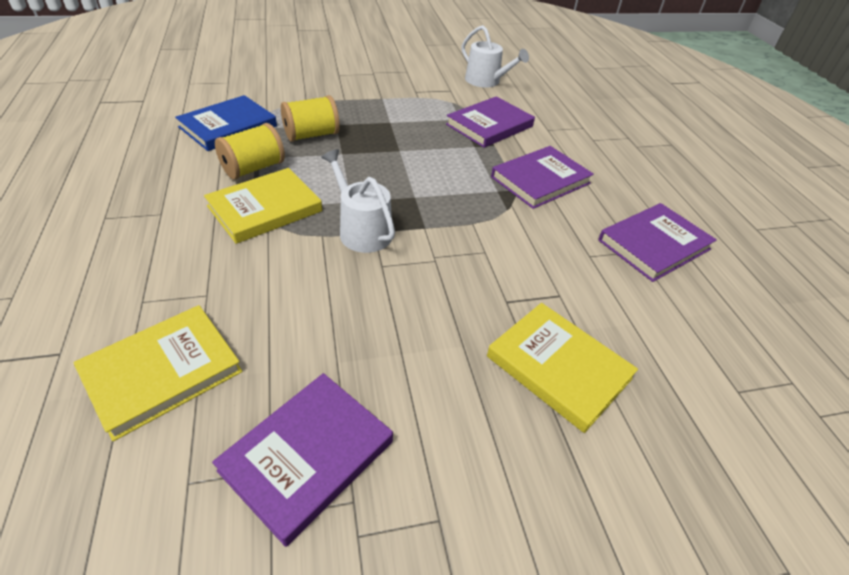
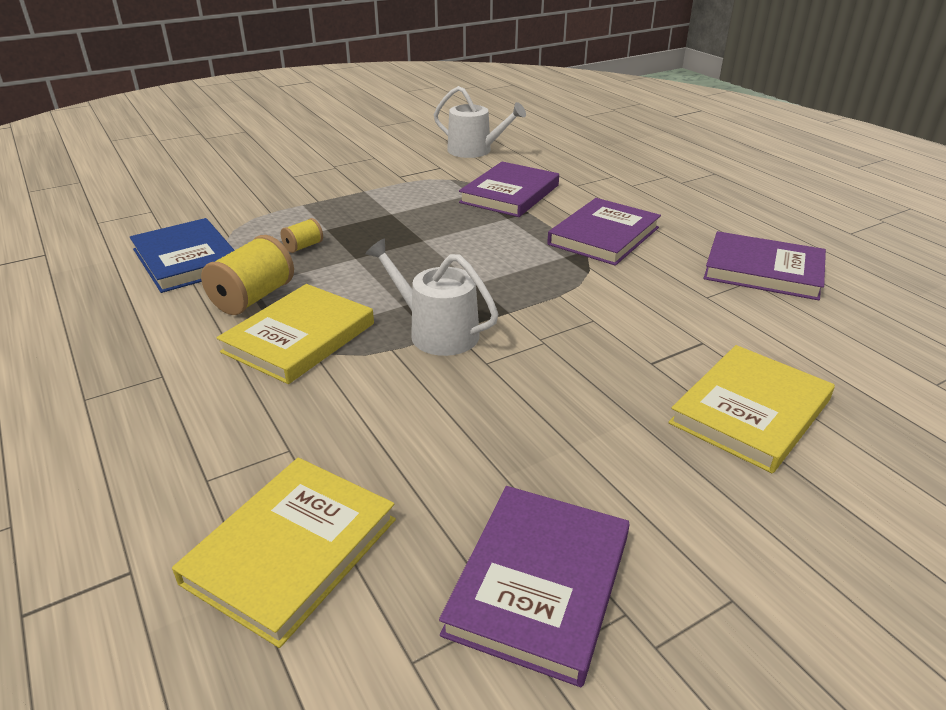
camera: 15 degrees left, 10 degrees down
(228, 127) = (187, 260): blue book -> blue book turned 60 degrees counterclockwise
(311, 135) = (303, 246): yellow spool -> yellow spool, size x0.52
(558, 367) = (750, 411): yellow book -> yellow book turned 75 degrees counterclockwise
(654, 245) = (763, 270): purple book -> purple book turned 75 degrees clockwise

